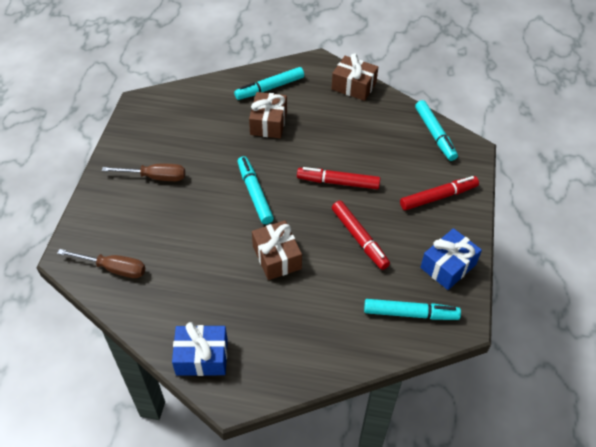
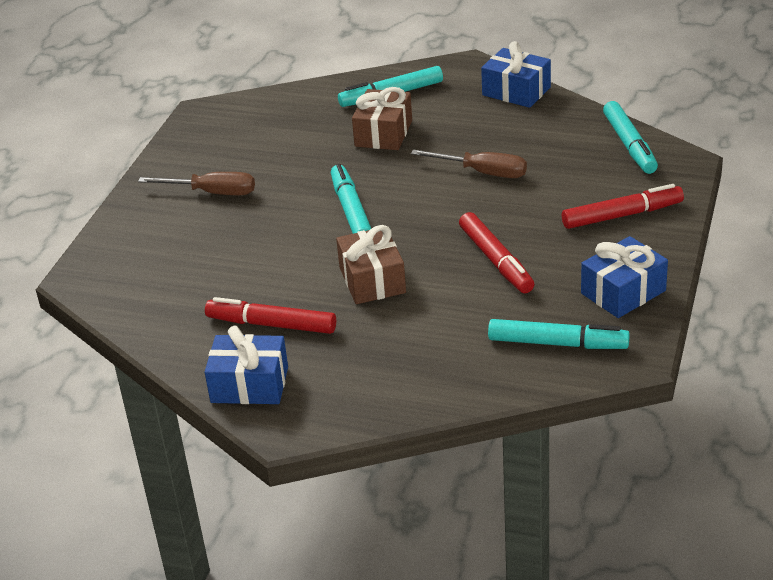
camera: 10 degrees right, 15 degrees down
(113, 268) = (140, 290): brown screwdriver -> brown screwdriver (483, 172)
(338, 182) = (475, 199): red marker -> red marker (271, 325)
(354, 86) = (516, 91): brown gift -> blue gift

